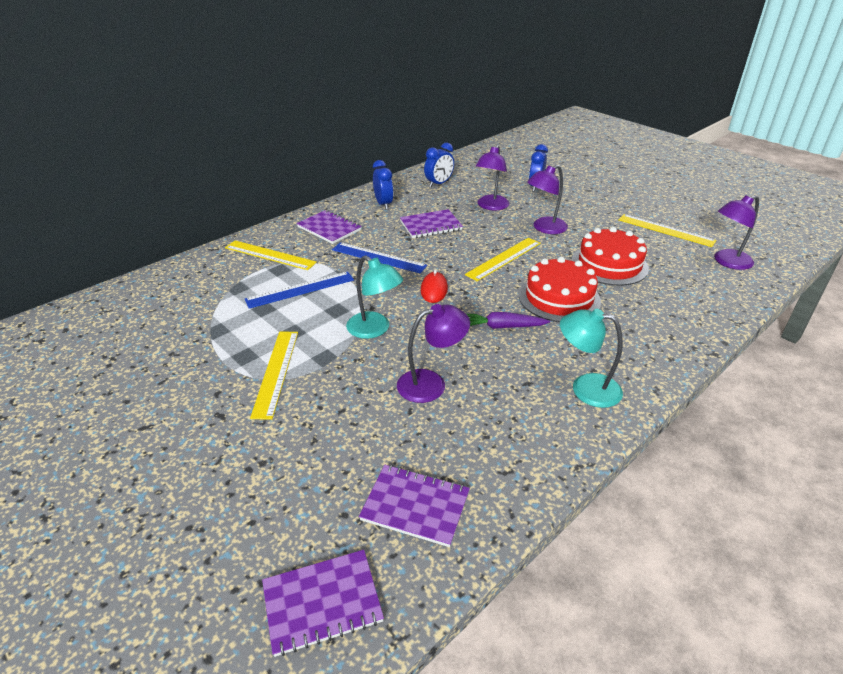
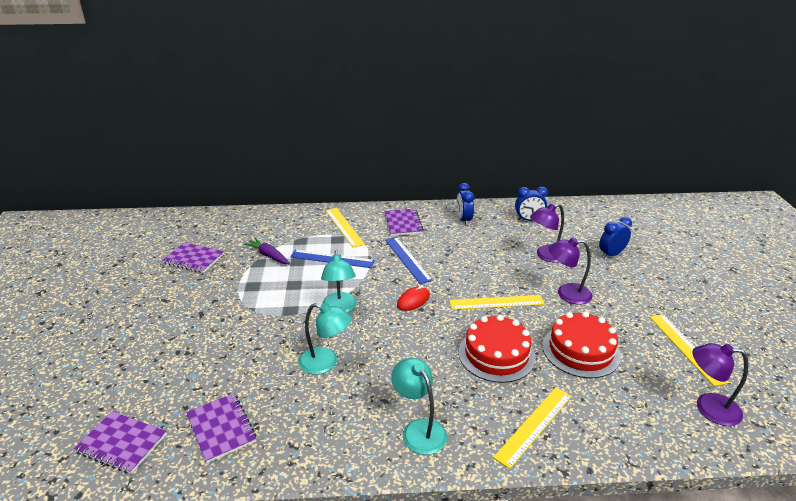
camera: 40 degrees right, 5 degrees down
(276, 372) = (255, 305): yellow ruler -> yellow ruler (534, 425)
(383, 204) = (464, 220): blue clock -> blue clock turned 150 degrees clockwise
(431, 225) = (476, 251): purple notebook -> purple notebook (194, 259)
(431, 383) = (326, 363): purple lamp -> turquoise lamp
(502, 327) = (423, 352): purple carrot -> purple carrot (268, 256)

